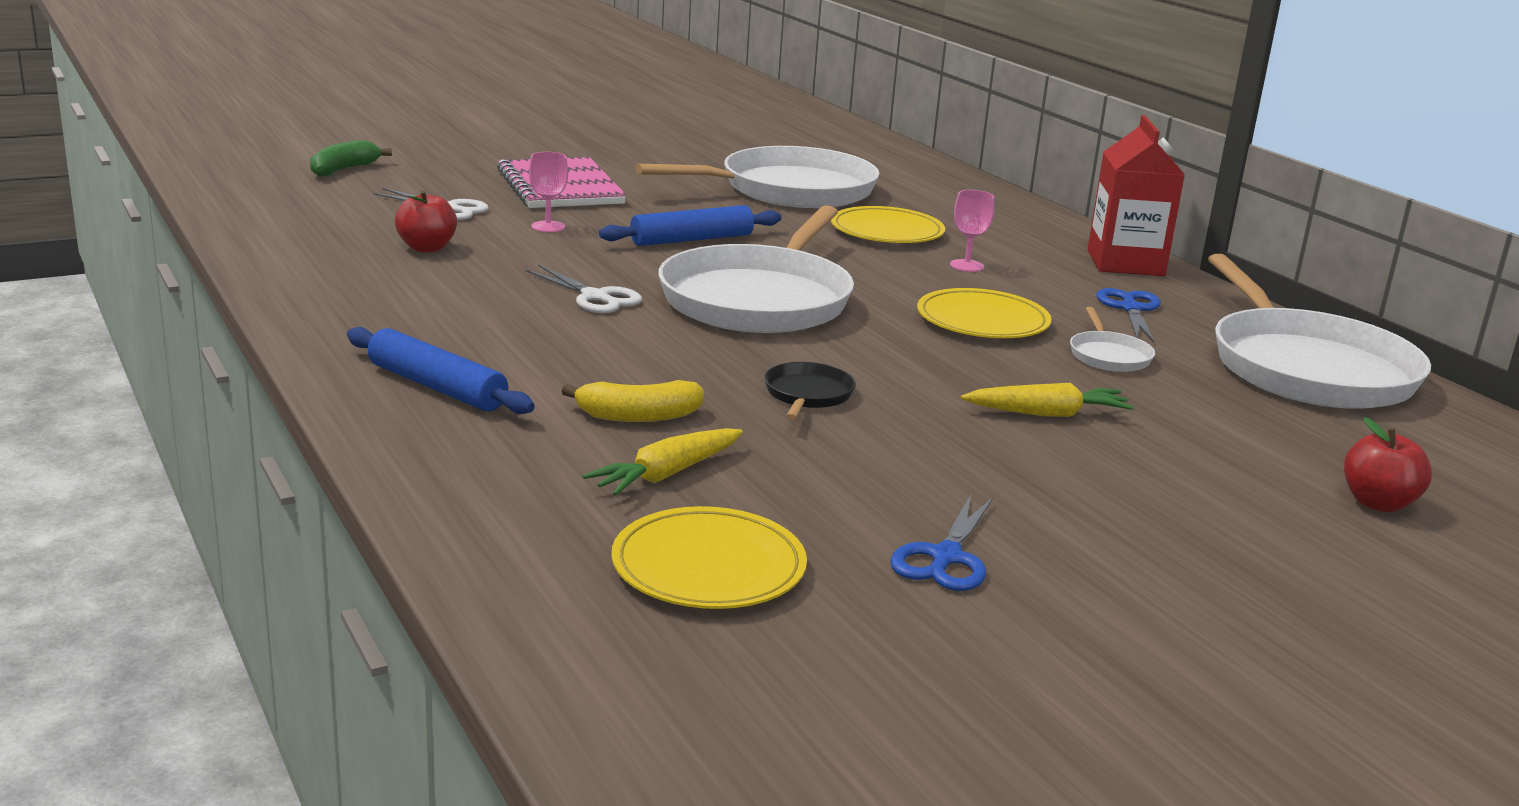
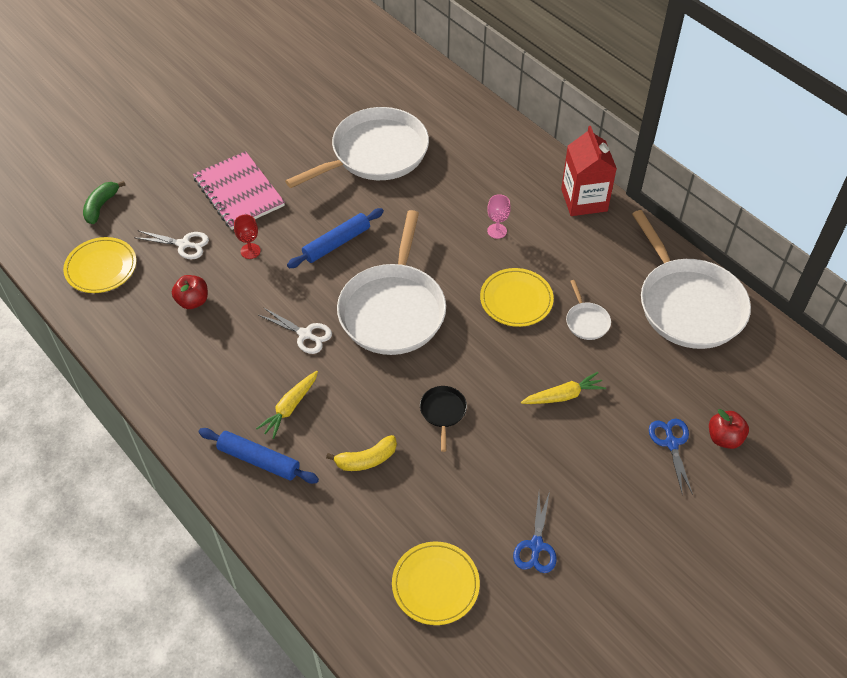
camera: 10 degrees left, 30 degrees up
(548, 227) = (250, 251): pink goblet -> red goblet
(666, 474) = (395, 511): yellow carrot -> yellow carrot (290, 407)
(887, 231) = (444, 197): yellow plate -> yellow plate (101, 267)
(1130, 309) = (592, 260): blue scissors -> blue scissors (671, 443)

